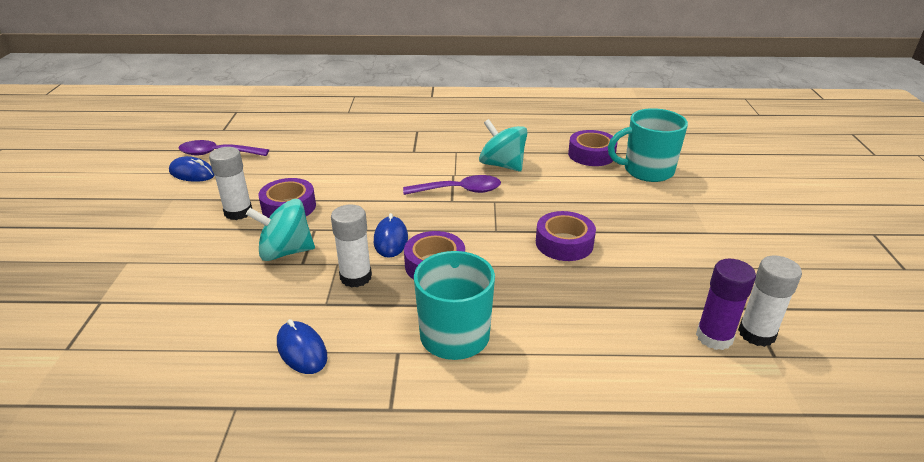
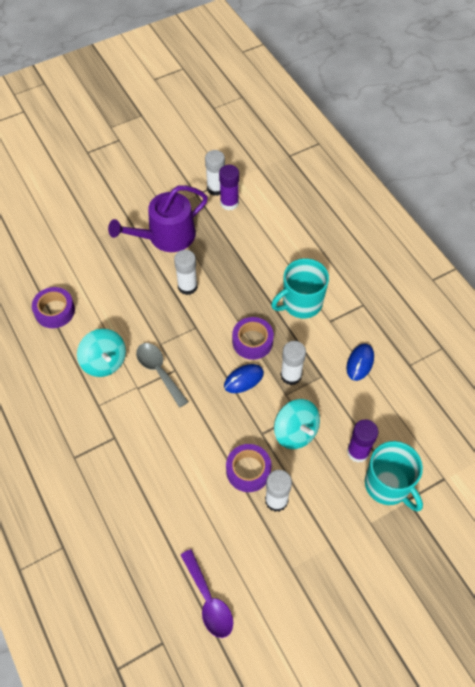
camera: 120 degrees left, 25 degrees up
(192, 173) = (251, 590): blue mouse -> none
(201, 288) = (358, 452): none -> purple glue stick
(459, 191) = (159, 371): purple spoon -> grey spoon
(502, 165) = (104, 362): turquoise spinning top -> turquoise spinning top turned 45 degrees counterclockwise
(564, 243) = (187, 286): purple tape -> white glue stick
(647, 171) = (64, 270): turquoise mug -> turquoise mug (388, 485)
(666, 252) = (166, 236): none -> purple watering can

